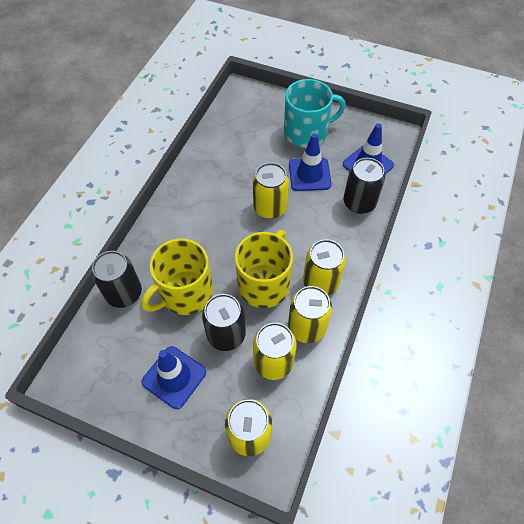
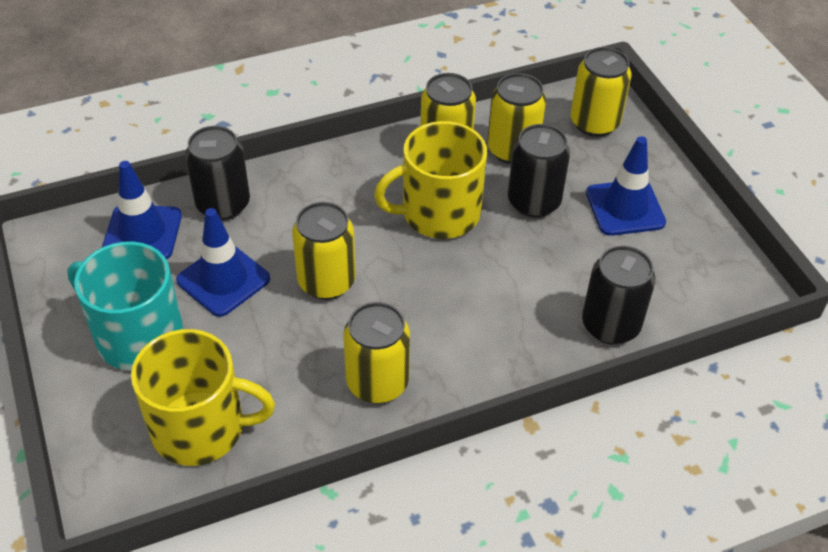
camera: 135 degrees left, 10 degrees down
(185, 293) = (536, 270): yellow mug -> yellow mug (200, 428)
(320, 282) = (380, 171): yellow can -> yellow can (377, 382)

